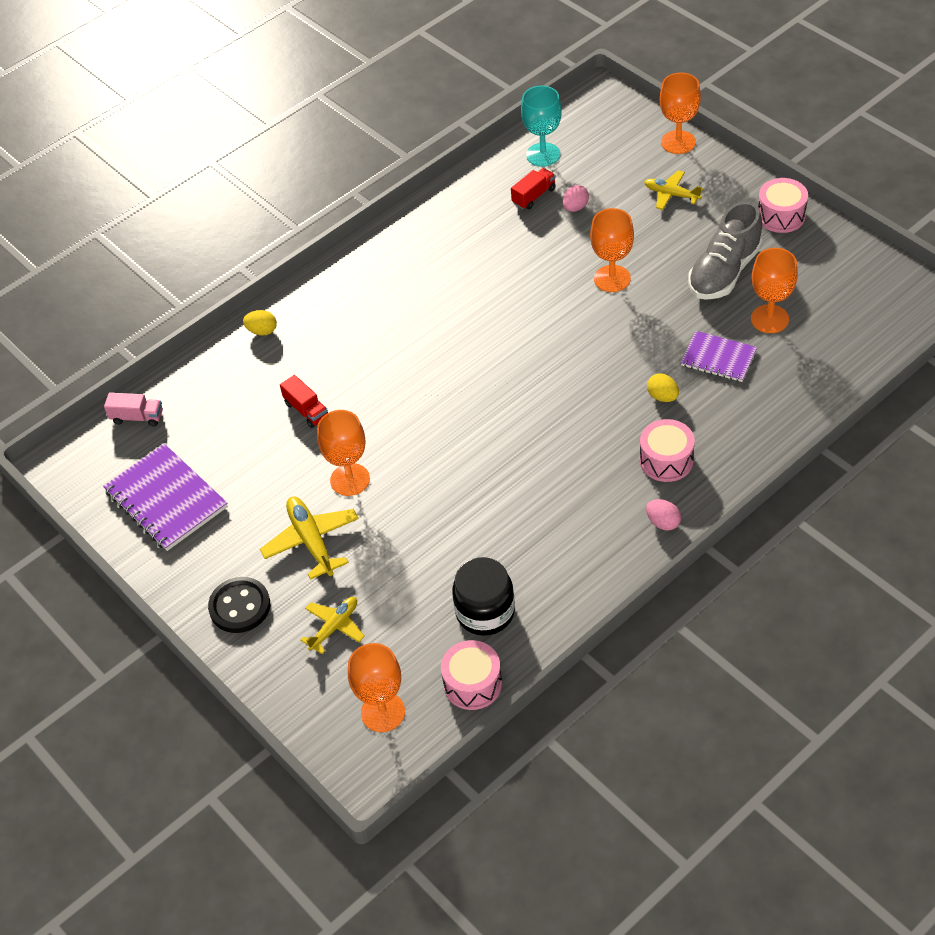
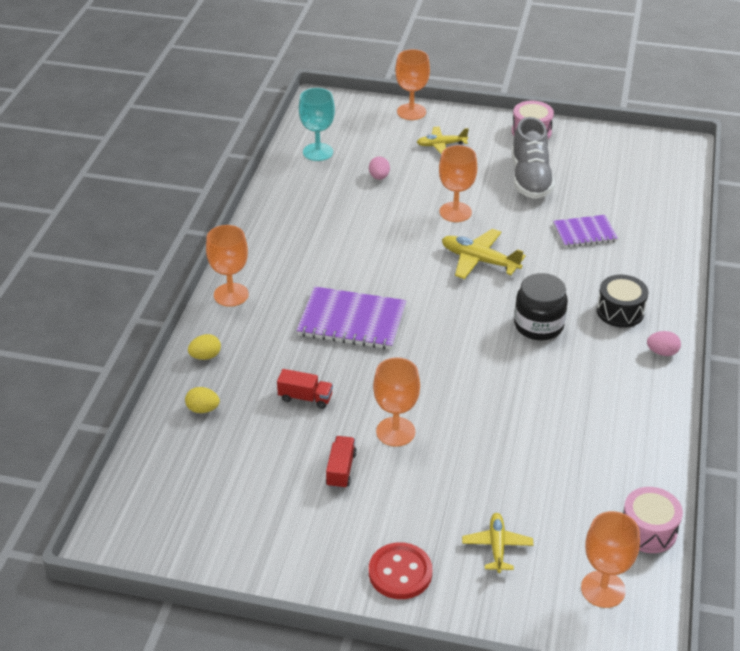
camera: 40 degrees left, 10 degrees down
(137, 417) = (152, 470): pink truck -> none
(166, 499) = (246, 522): purple notebook -> purple notebook (352, 321)
(240, 606) = (400, 573): black button -> red button
(311, 541) = (410, 492): yellow plane -> yellow plane (479, 260)
(485, 612) = (602, 475): black jar -> black jar (538, 325)
(534, 196) = (339, 181): red truck -> red truck (341, 470)
(662, 397) = (573, 272): yellow egg -> yellow egg (203, 409)
(666, 460) = (620, 311): pink drum -> black drum
(769, 319) = (592, 196): orange goblet -> orange goblet (231, 295)

